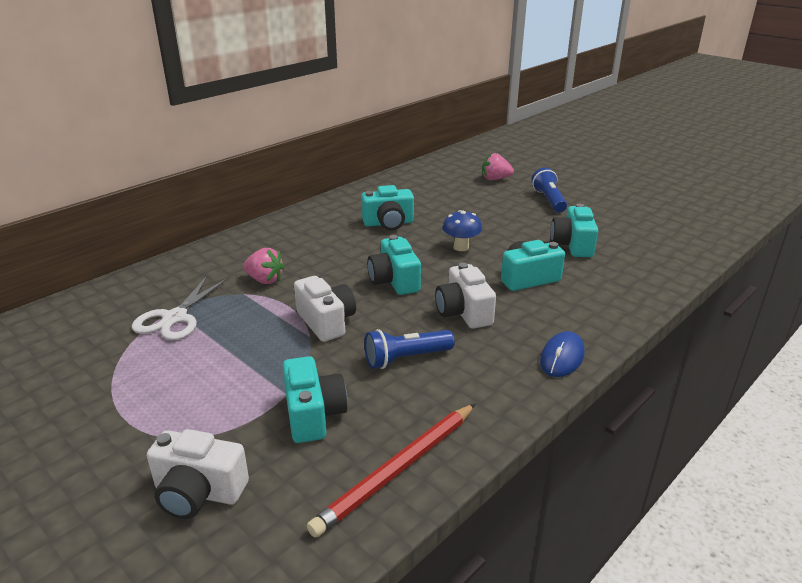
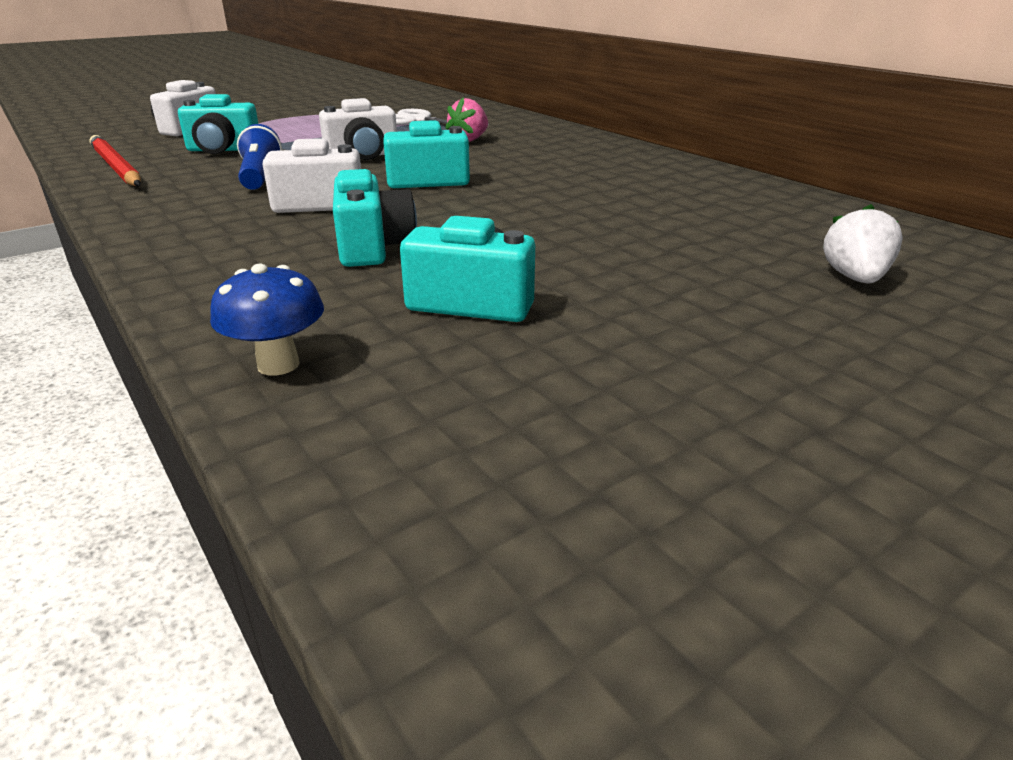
camera: 100 degrees right, 0 degrees up
(388, 223) = (608, 187): turquoise camera -> none
(461, 247) = (506, 219): blue mushroom -> blue mushroom (278, 364)
(495, 179) = (854, 278): pink strawberry -> white strawberry
(549, 200) = (728, 319): blue flashlight -> none
(562, 357) = (157, 238): blue mouse -> none

